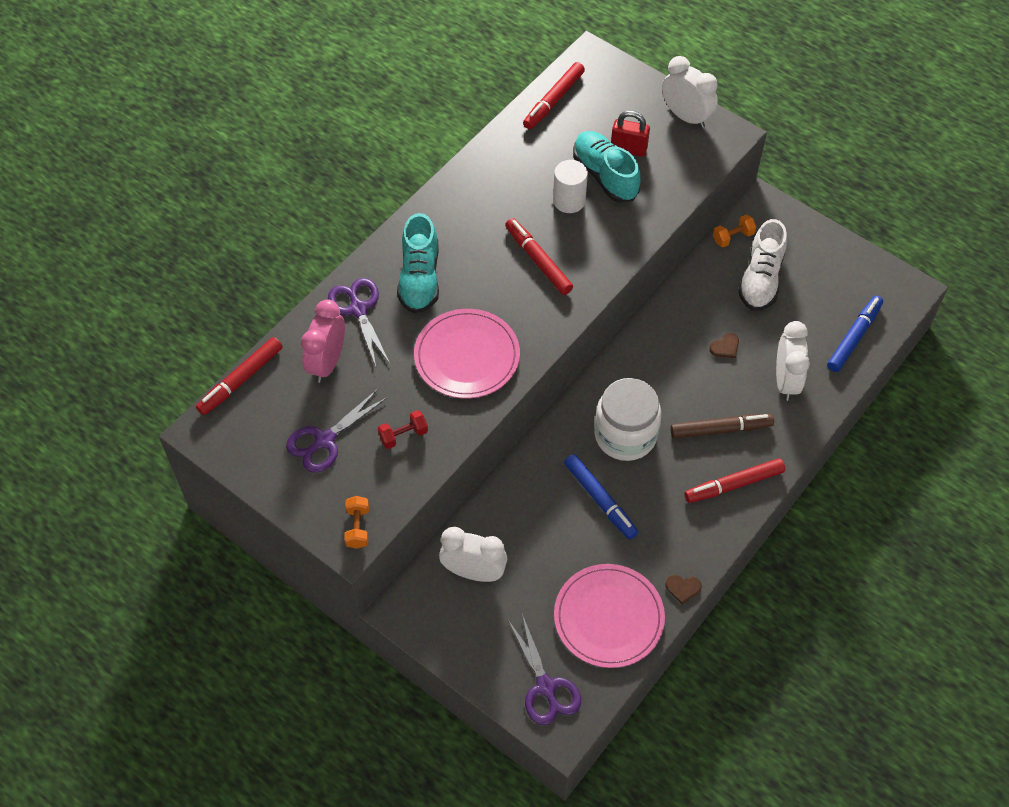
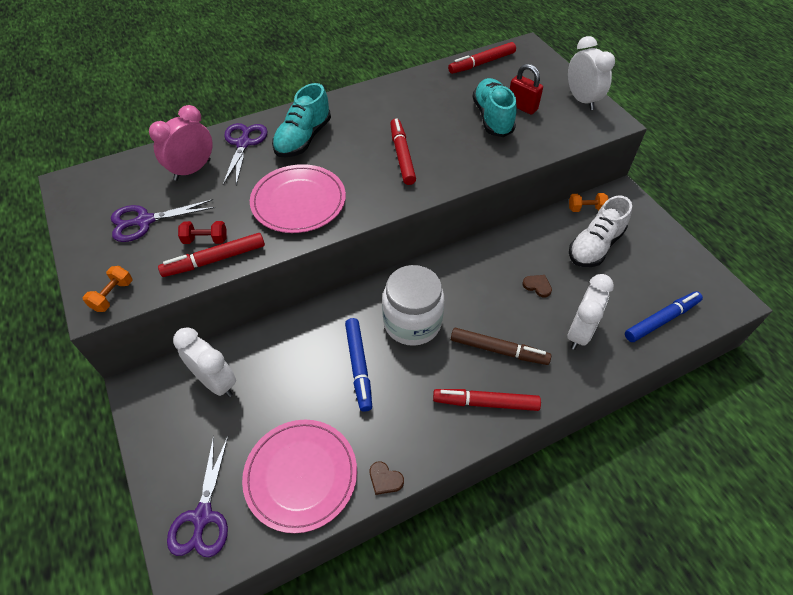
camera: 25 degrees right, 5 degrees down
(240, 380) = (124, 160): red marker -> red marker (214, 260)
(569, 200) = (453, 125): white cylinder -> none
(725, 347) = (537, 286): brown heart -> brown heart turned 135 degrees counterclockwise

